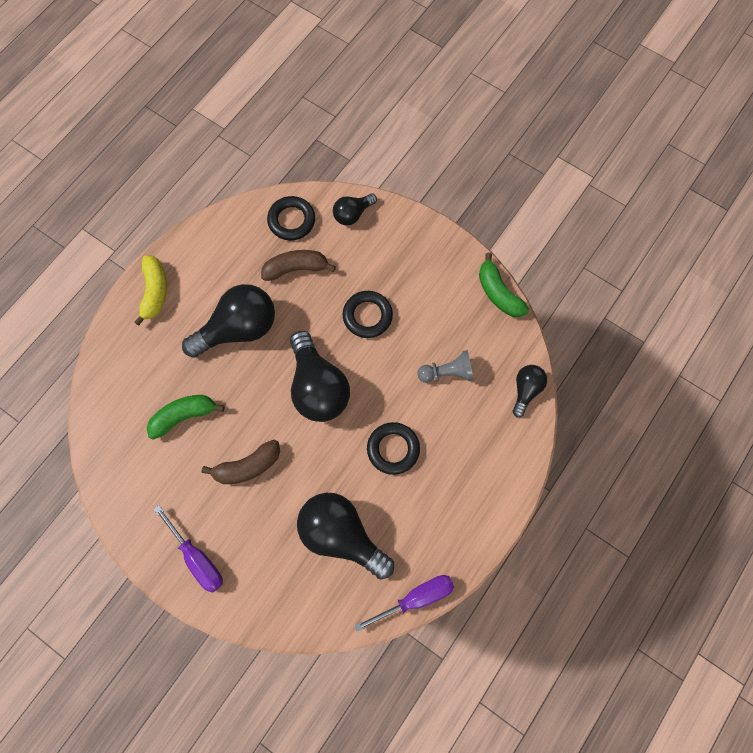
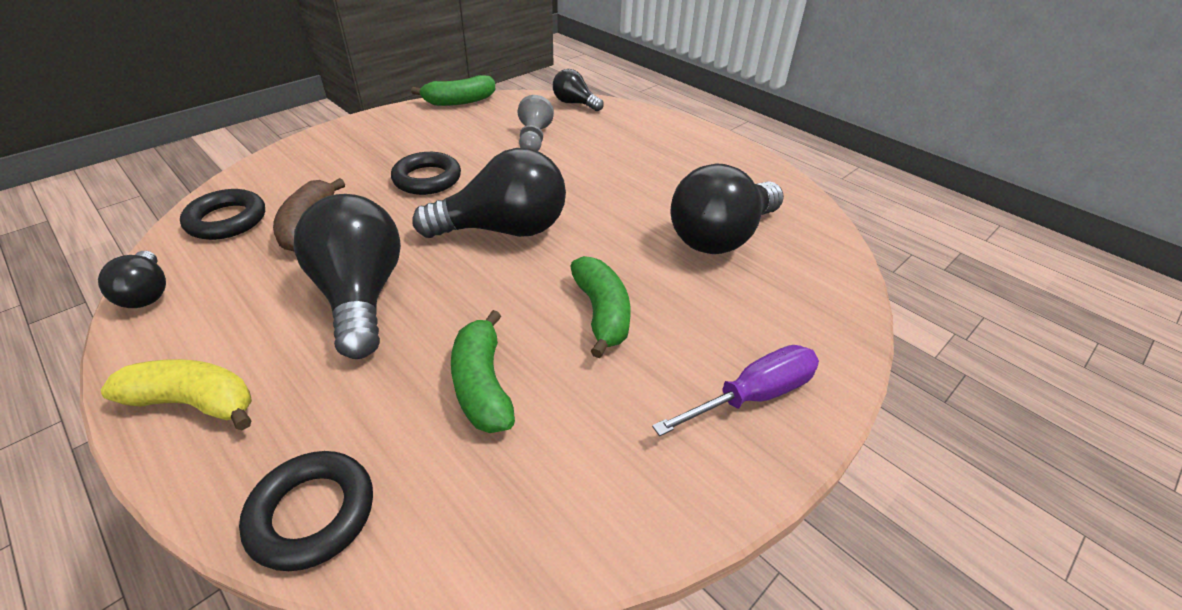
camera: 80 degrees left, 30 degrees down
(247, 466) = (601, 313): brown banana -> green banana
(352, 214) = (273, 171): black light bulb -> black light bulb (147, 293)
(393, 449) = (613, 184): black ring -> black ring (312, 513)
(415, 598) = (800, 194): purple screwdriver -> none

